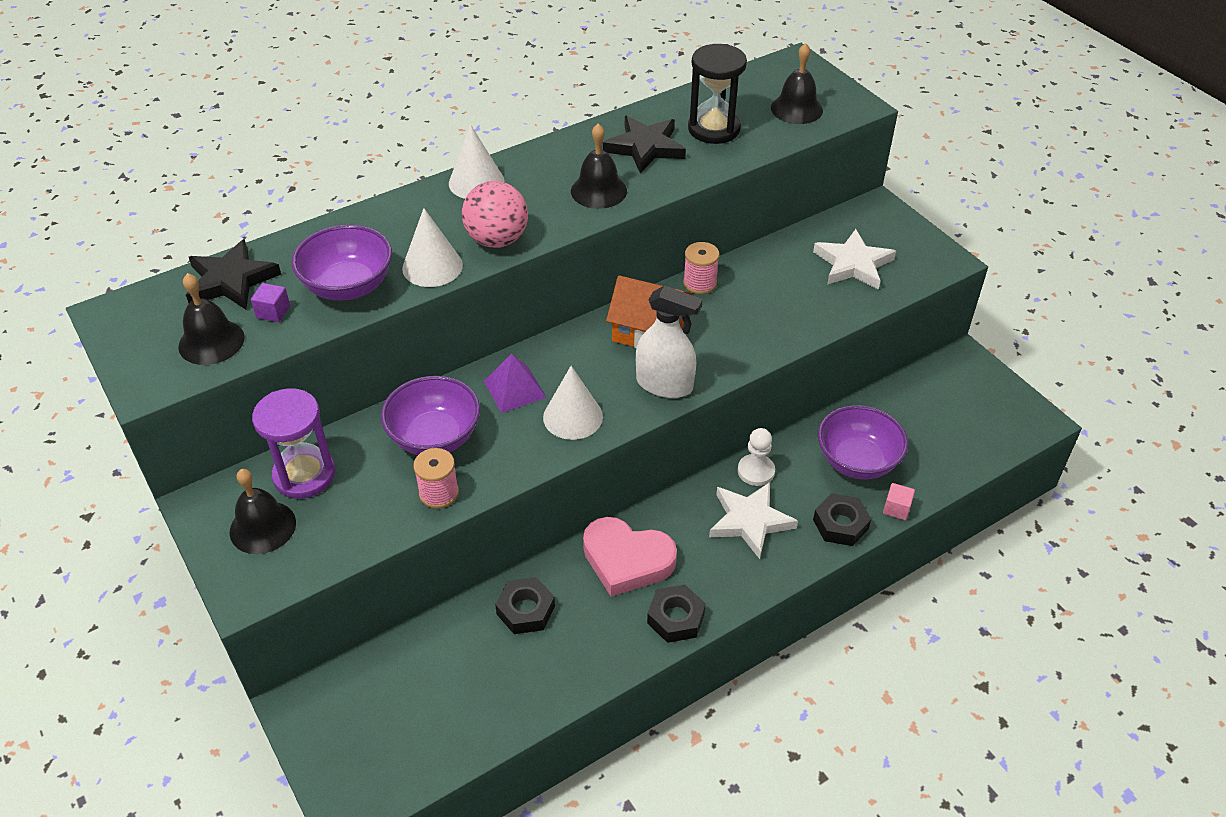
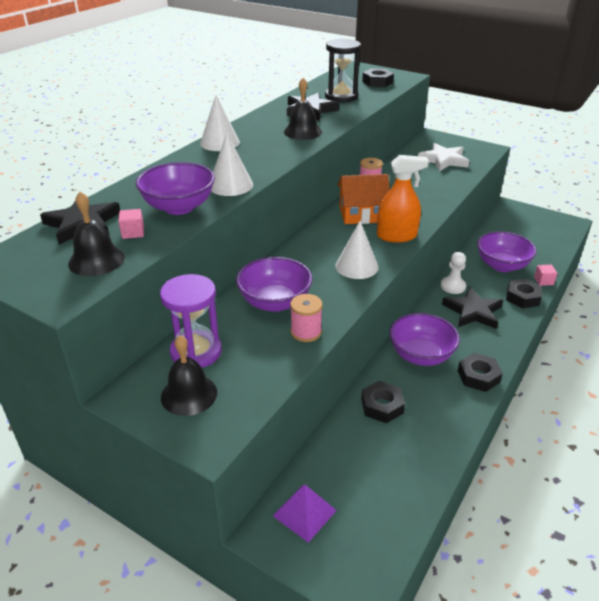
camera: 25 degrees left, 10 degrees down
(273, 312) = (133, 233): purple cube -> pink cube
(497, 240) = (261, 164): pink ball -> none
(514, 389) = (305, 262): purple pyramid -> purple pyramid (304, 513)
(627, 560) = (421, 355): pink heart -> purple bowl
(664, 384) = (396, 236): white spray bottle -> orange spray bottle
(750, 521) = (473, 311): white star -> black star
(796, 109) = (377, 82): black bell -> black nut

